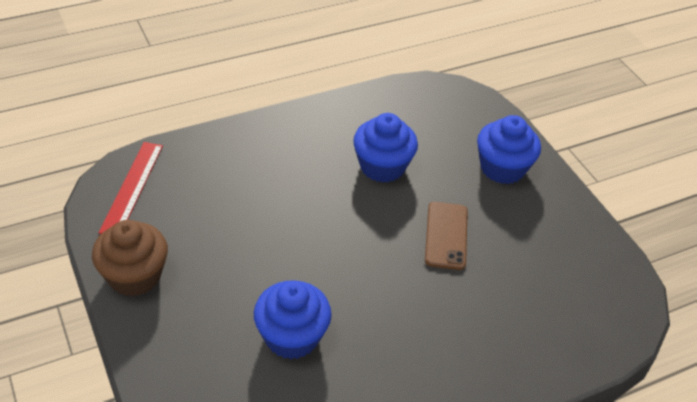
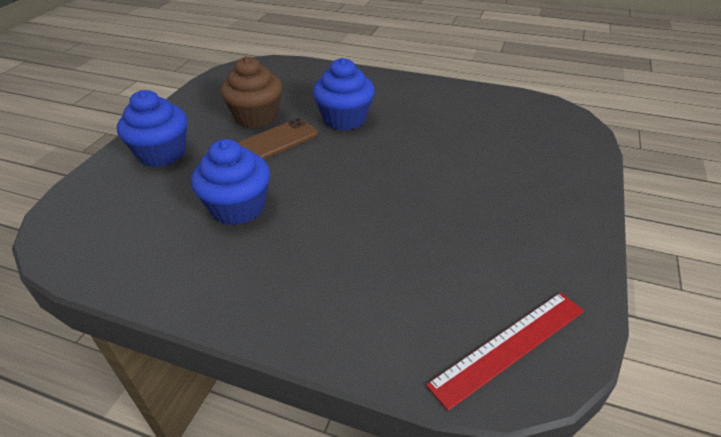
camera: 130 degrees left, 5 degrees down
(134, 276) = (563, 247): brown cupcake -> brown cupcake (256, 117)
(292, 336) = (461, 146): blue cupcake -> blue cupcake (344, 119)

